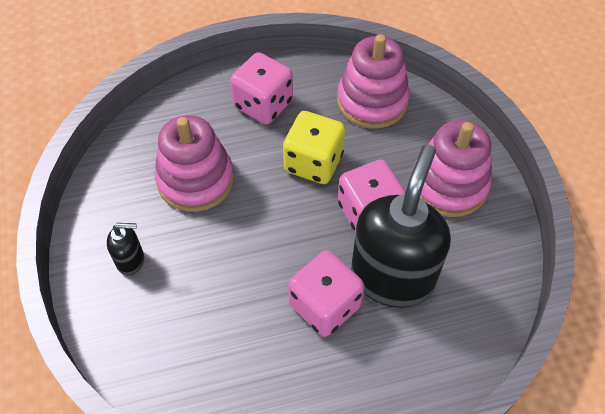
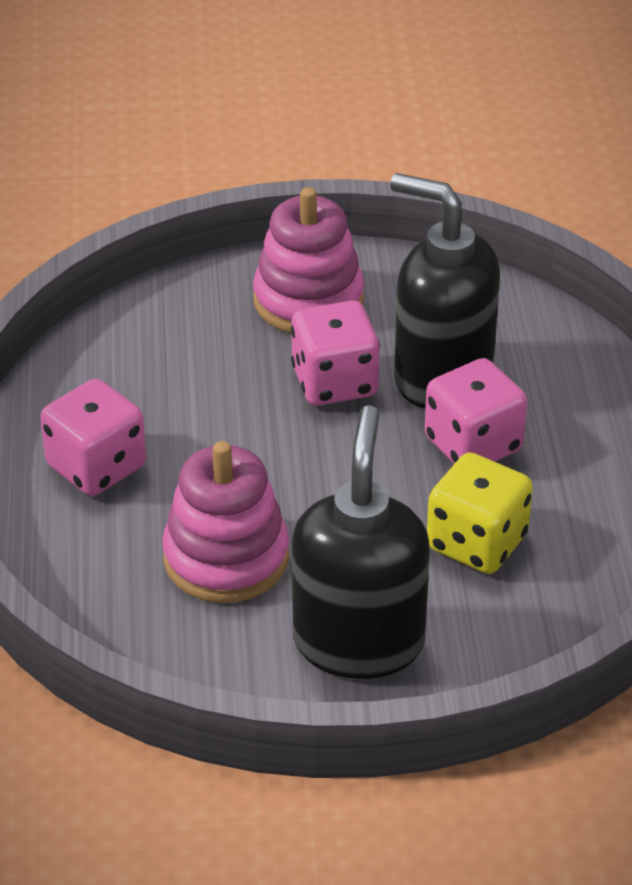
camera: 80 degrees left, 15 degrees down
(131, 260) = (358, 641): black soap dispenser -> black soap dispenser, size x2.33
(313, 163) = (231, 425): yellow dice -> yellow dice (476, 542)
(372, 101) = (132, 348): pink stacking toy -> none

